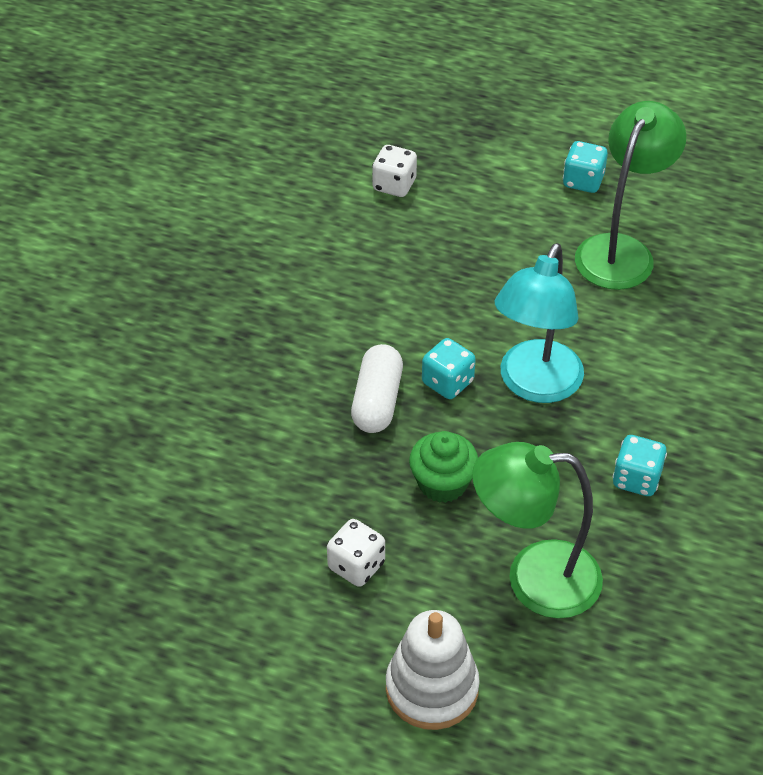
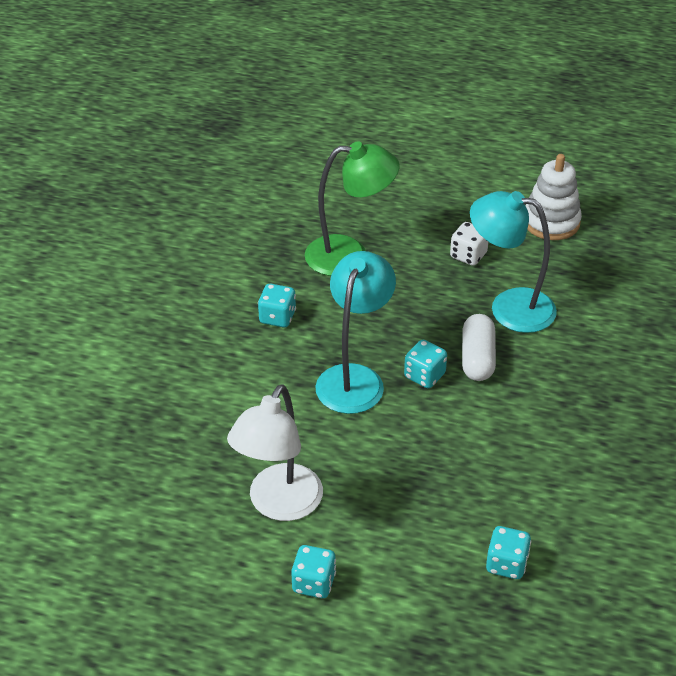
camera: 175 degrees right, 5 degrees down
(318, 472) = (509, 307): none -> turquoise lamp
(394, 185) = (506, 564): white dice -> turquoise dice
(432, 688) = (408, 200): white stacking toy -> white stacking toy (551, 222)
(442, 483) = (418, 306): green cupcake -> none
(621, 250) = (279, 505): green lamp -> white lamp

